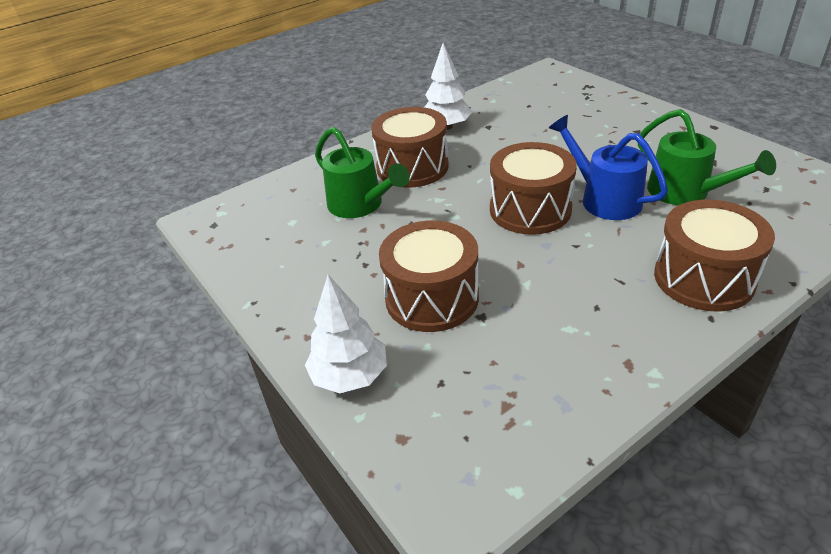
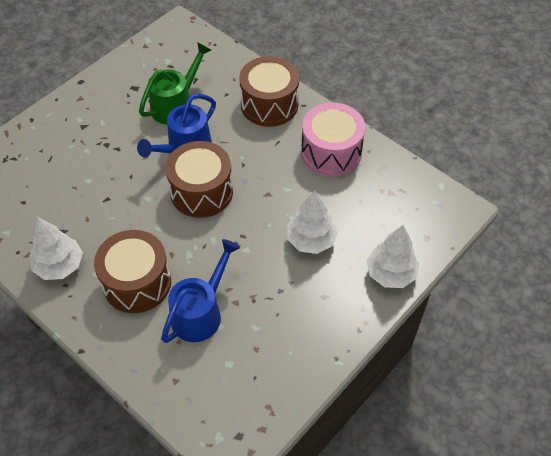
camera: 105 degrees left, 15 degrees up
(361, 205) = (201, 312): green watering can -> blue watering can
(432, 298) = (311, 240): brown drum -> white tree
(601, 339) = (331, 152): none -> pink drum

